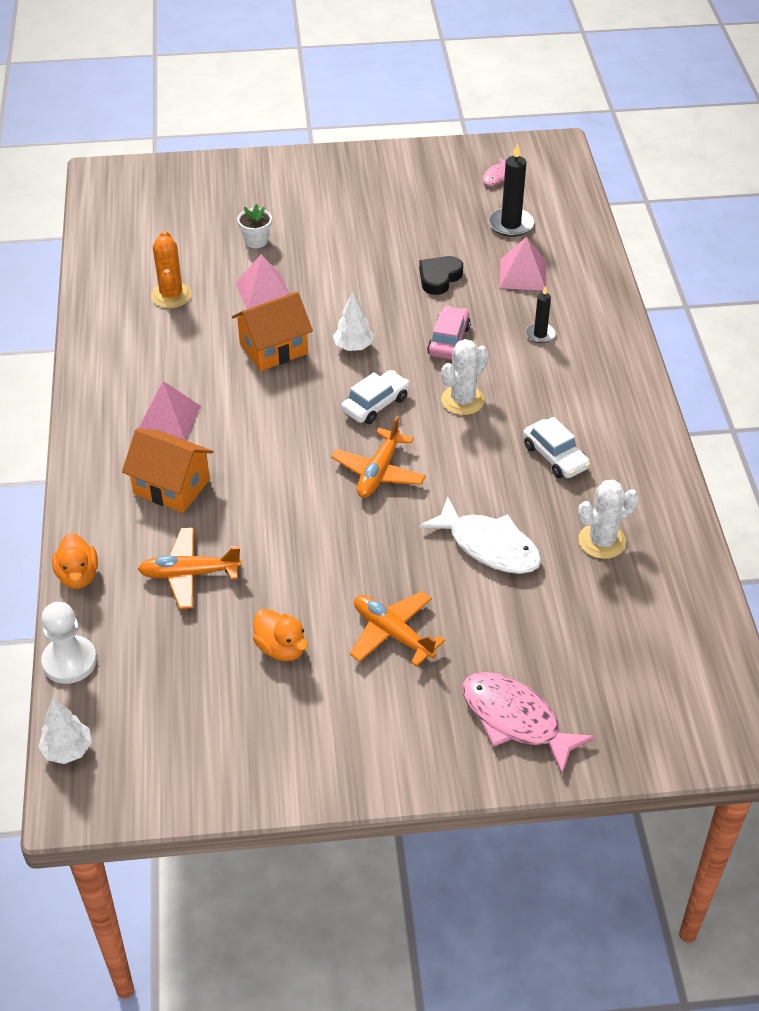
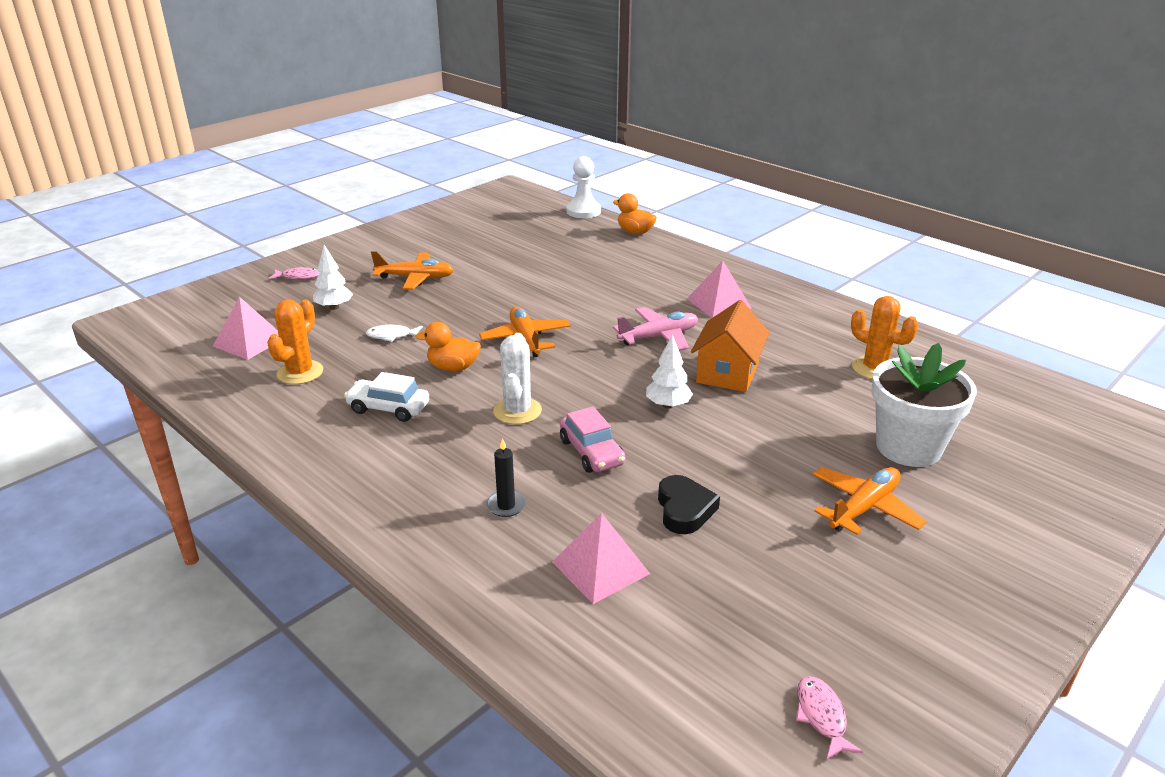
camera: 140 degrees right, 15 degrees down
(68, 750) = (536, 194): white tree -> white tree (334, 307)
(171, 487) = (652, 278): orange house -> none
(189, 574) = (575, 254): orange plane -> orange plane (864, 508)
(256, 241) = (908, 447): white flower pot -> white flower pot, size x2.11
(264, 292) = (815, 408): pink pyramid -> pink pyramid (249, 342)
(271, 411) = (659, 337): none -> pink plane
(281, 648) = (477, 251): orange duck -> orange duck (453, 367)
(375, 404) = (587, 375): white car -> none
(489, 546) = (392, 336): white fish -> white fish, size x0.49
(510, 224) = (698, 635): black candle -> none
(515, 720) = (298, 277): pink fish -> pink fish, size x0.49
(602, 541) = (300, 373): white cactus -> orange cactus

